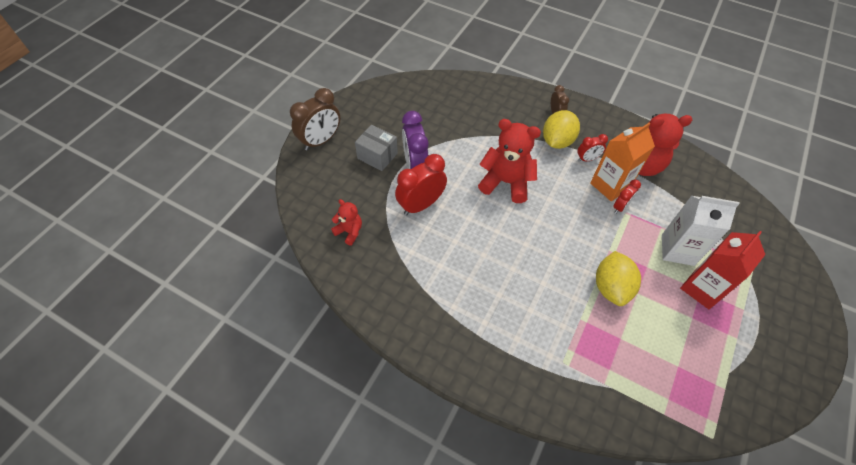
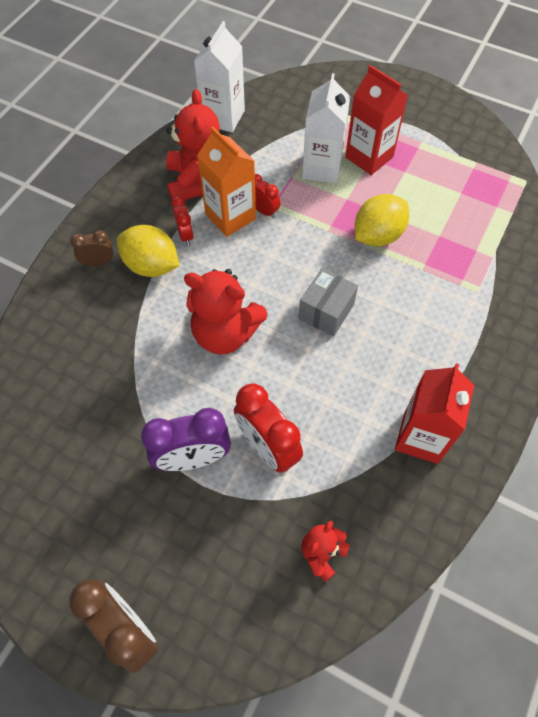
camera: 90 degrees left, 5 degrees up
(377, 156) = (168, 520): grey box -> grey box (326, 311)
(426, 299) = (421, 437): none -> red carton
(506, 182) = (225, 333): red teddy bear -> red teddy bear turned 90 degrees counterclockwise
(611, 287) = (377, 235): yellow lemon -> yellow lemon turned 45 degrees counterclockwise
(715, 181) = (223, 117): none -> white carton

